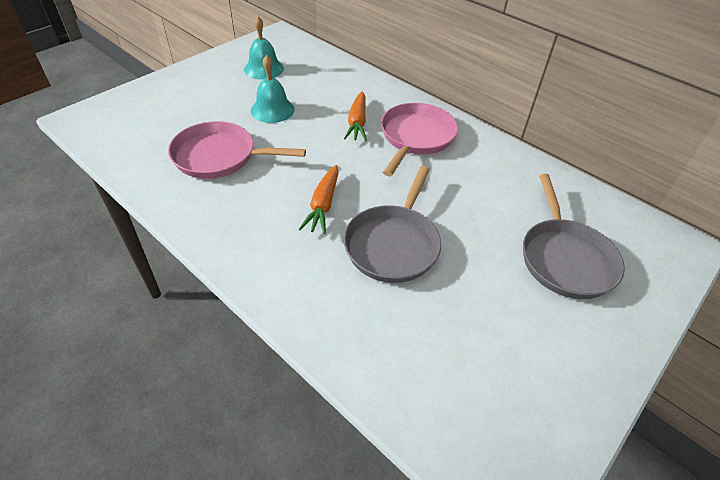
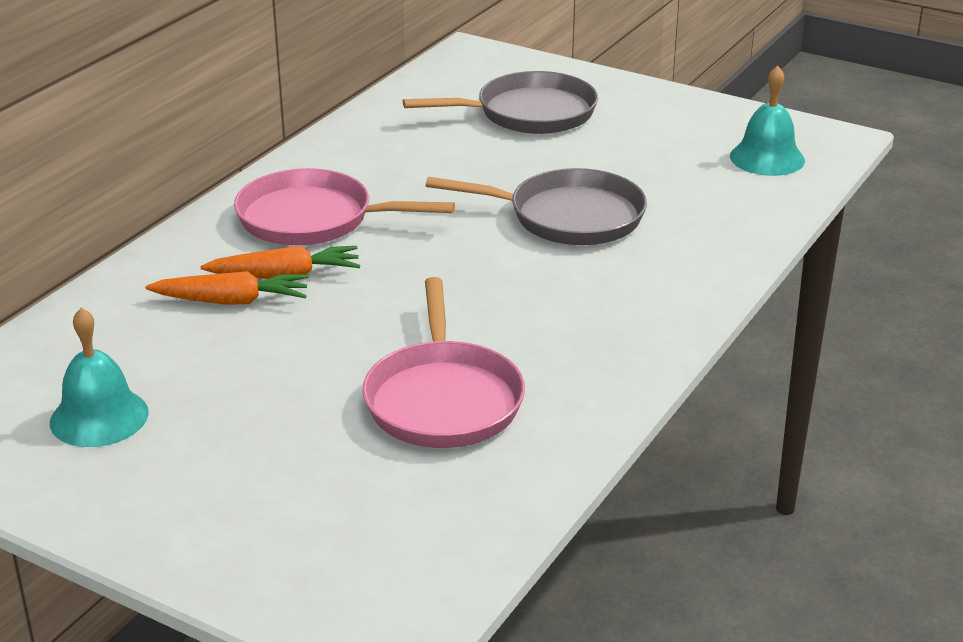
camera: 100 degrees left, 15 degrees down
(272, 110) = (269, 372): turquoise bell -> turquoise bell (767, 158)
(323, 205) = (519, 278): orange carrot -> orange carrot (232, 301)

